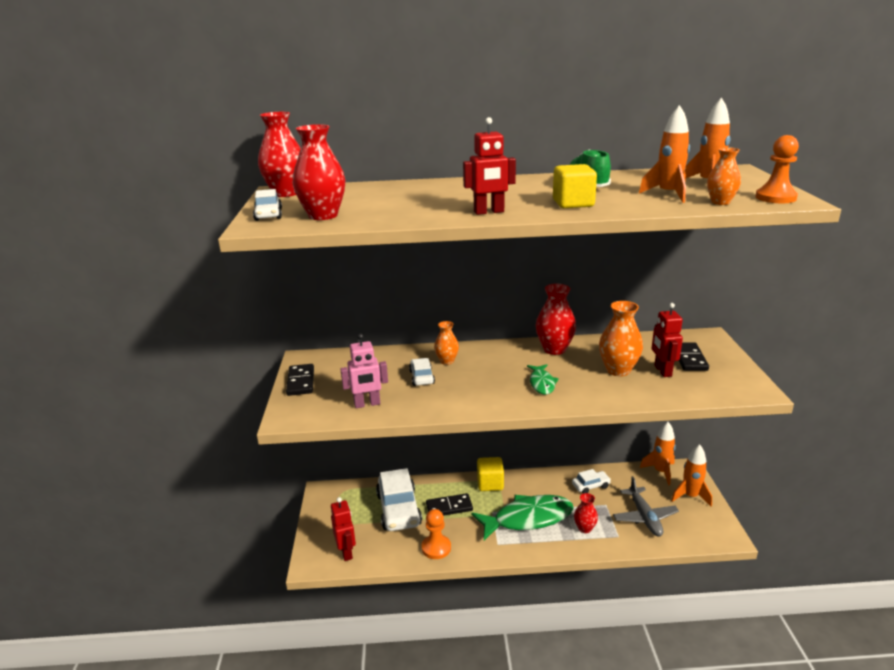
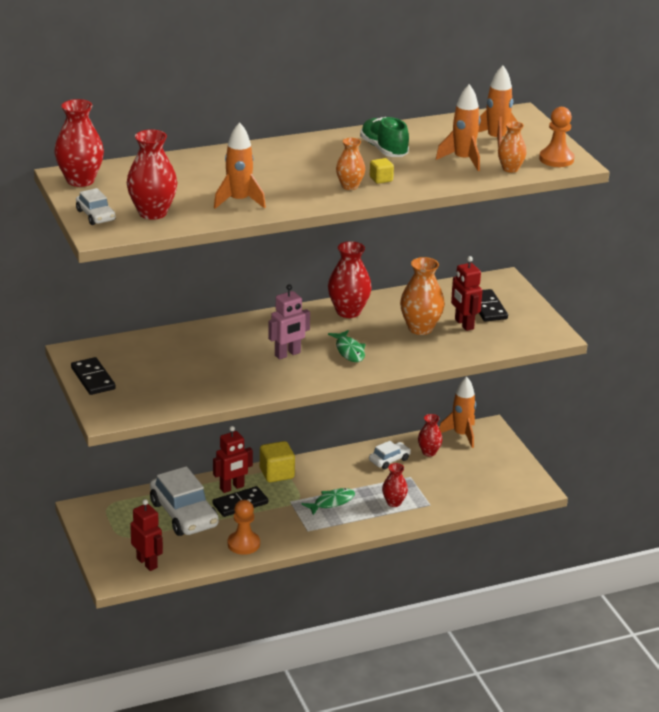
camera: 20 degrees left, 5 degrees up
(367, 404) = (182, 393): pink robot -> pink robot (287, 354)
(421, 377) = (222, 358): white car -> none
(447, 361) = (239, 337): orange vase -> orange vase (349, 186)
(489, 212) = (309, 196): red robot -> red robot (232, 488)
(528, 519) = (331, 502): green fish -> green fish, size x0.50
(573, 203) = (381, 179): yellow cube -> yellow cube, size x0.56
(628, 483) = (429, 452): none -> red vase
(644, 517) = (453, 483): grey plane -> none
(690, 496) = (496, 456): orange rocket -> orange rocket (239, 201)

